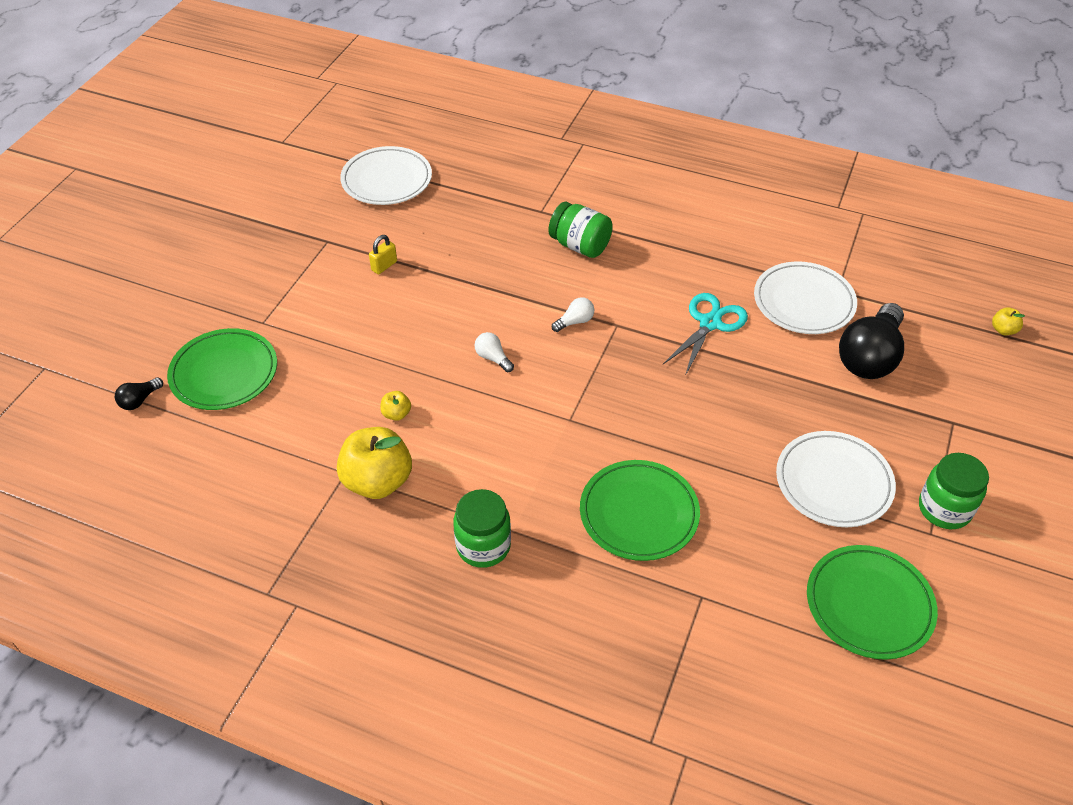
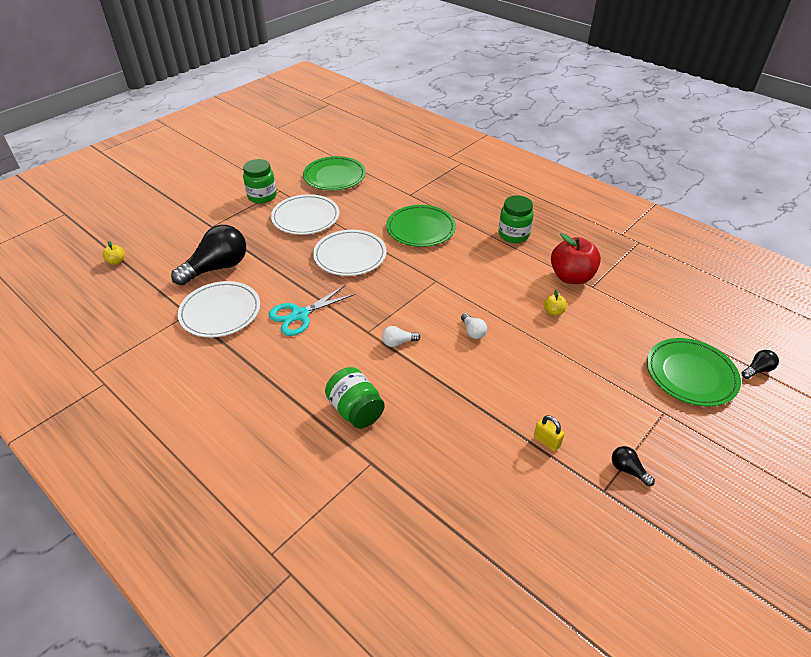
camera: 160 degrees left, 5 degrees down
(305, 262) = (627, 470): none -> black light bulb
(377, 481) = (571, 277): yellow apple -> red apple
(384, 266) = (546, 441): yellow padlock -> yellow padlock turned 75 degrees clockwise
(387, 180) = (528, 568): white plate -> white plate (350, 256)

